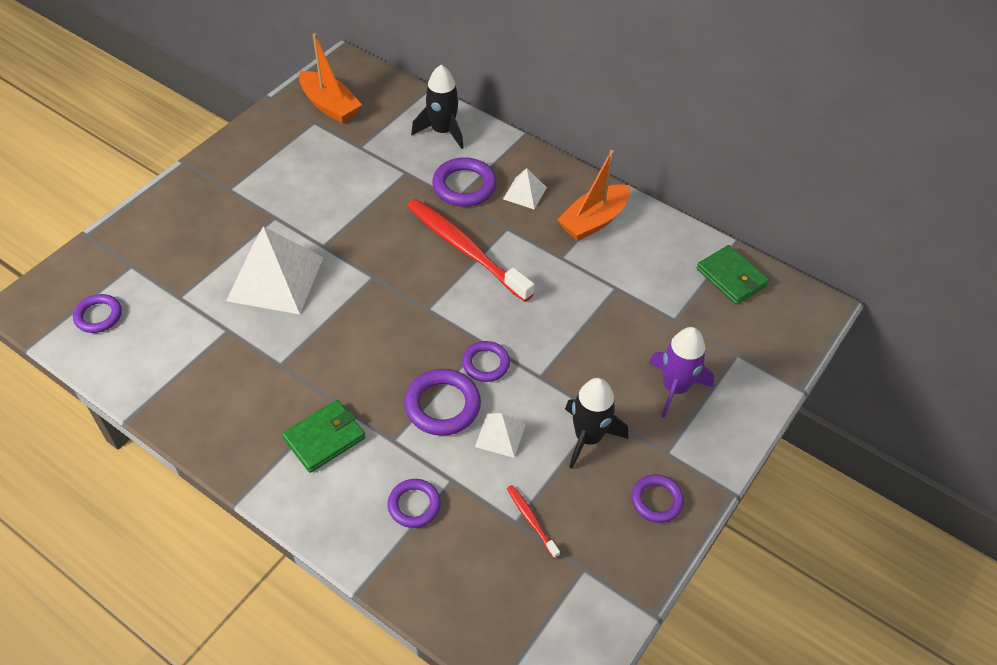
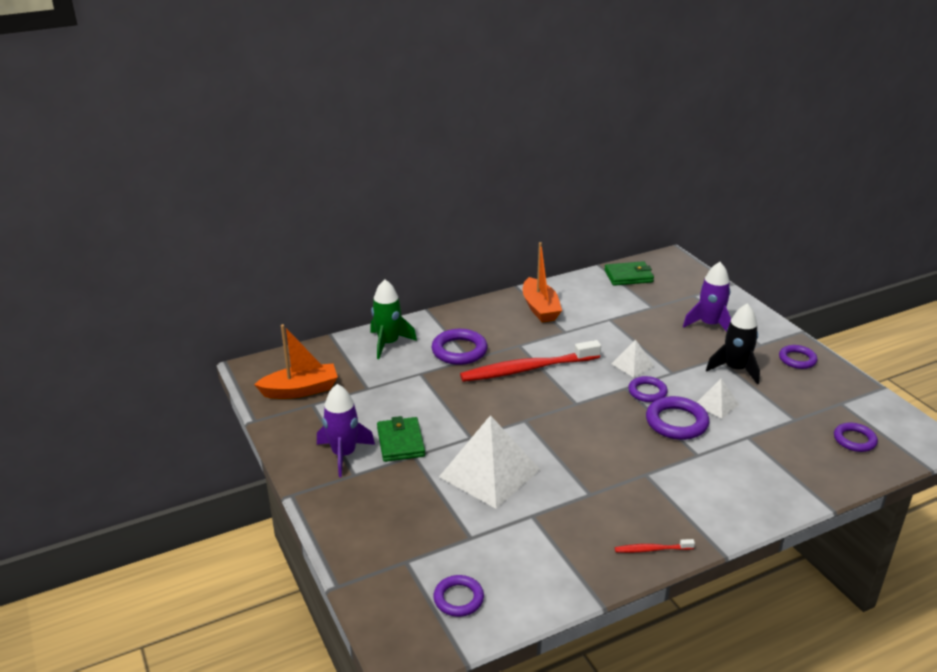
camera: 60 degrees left, 20 degrees down
(252, 171) = (344, 454): none -> purple rocket
(324, 438) = (680, 489): green wallet -> green wallet (400, 442)
(414, 505) = (763, 460): purple ring -> purple ring (854, 440)
(442, 131) = (388, 343): black rocket -> green rocket
(524, 193) = (489, 327): white pyramid -> white pyramid (632, 365)
(531, 520) = (795, 412): red toothbrush -> red toothbrush (651, 549)

